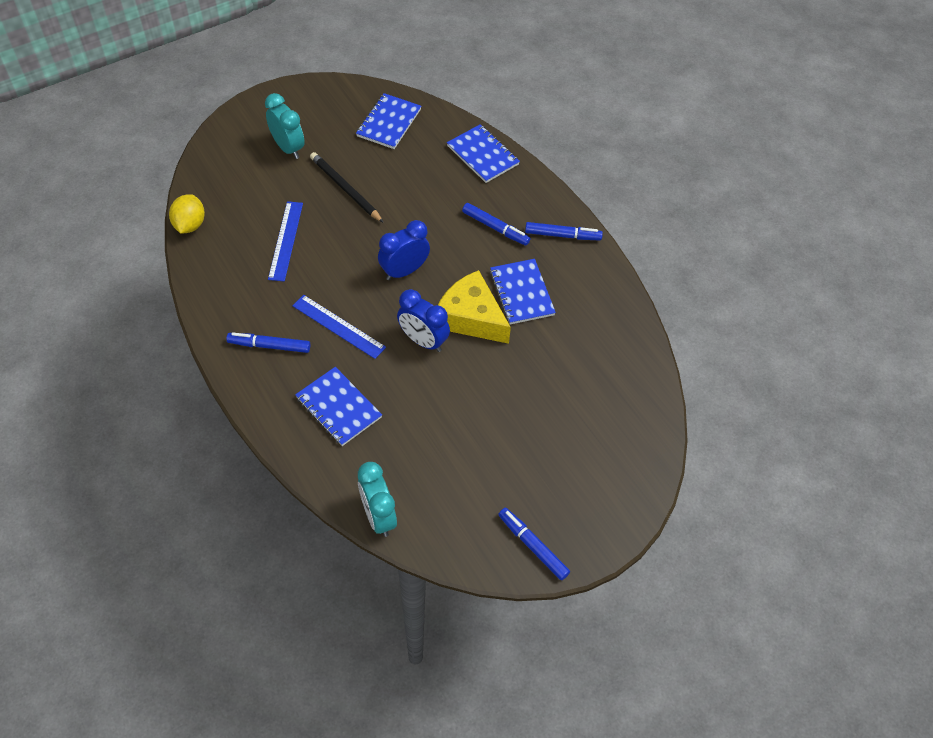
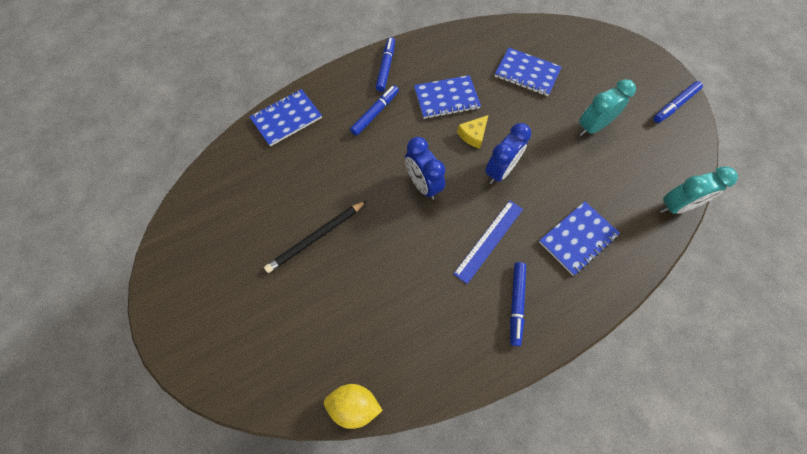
camera: 85 degrees left, 10 degrees up
(285, 240) = (382, 294): blue ruler -> none
(288, 148) = (248, 298): turquoise clock -> turquoise clock (592, 127)
(389, 123) = (229, 197): blue notebook -> blue notebook (527, 73)
(471, 317) = (473, 135): yellow cheese -> yellow cheese, size x0.50

